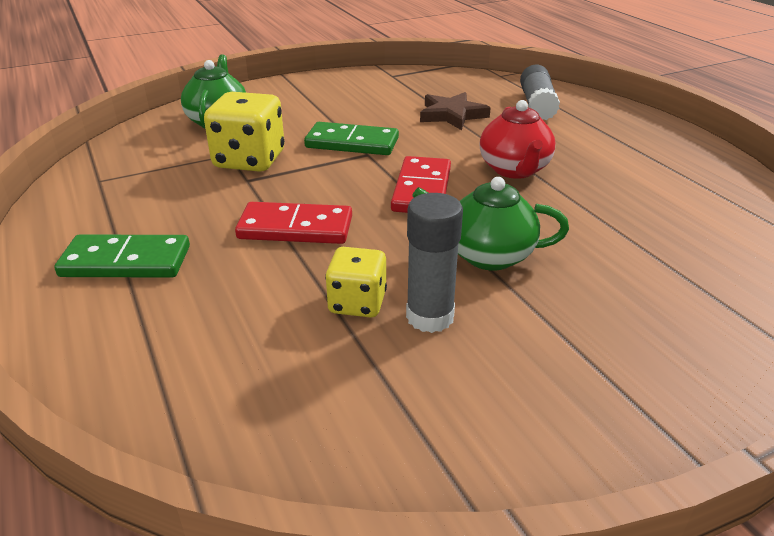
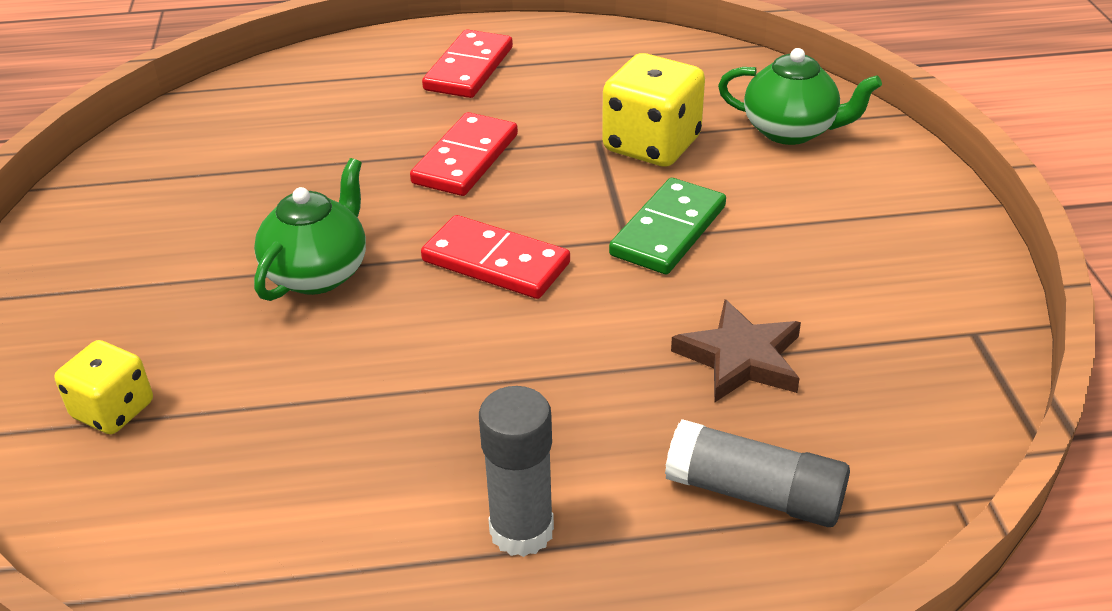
camera: 110 degrees right, 5 degrees up
(126, 261) = (469, 69): green domino -> red domino
(357, 303) = (309, 176): yellow dice -> yellow dice (113, 410)
(430, 317) = (255, 211): grey glue stick -> grey glue stick (521, 531)
(514, 170) = (501, 365): red teapot -> none

